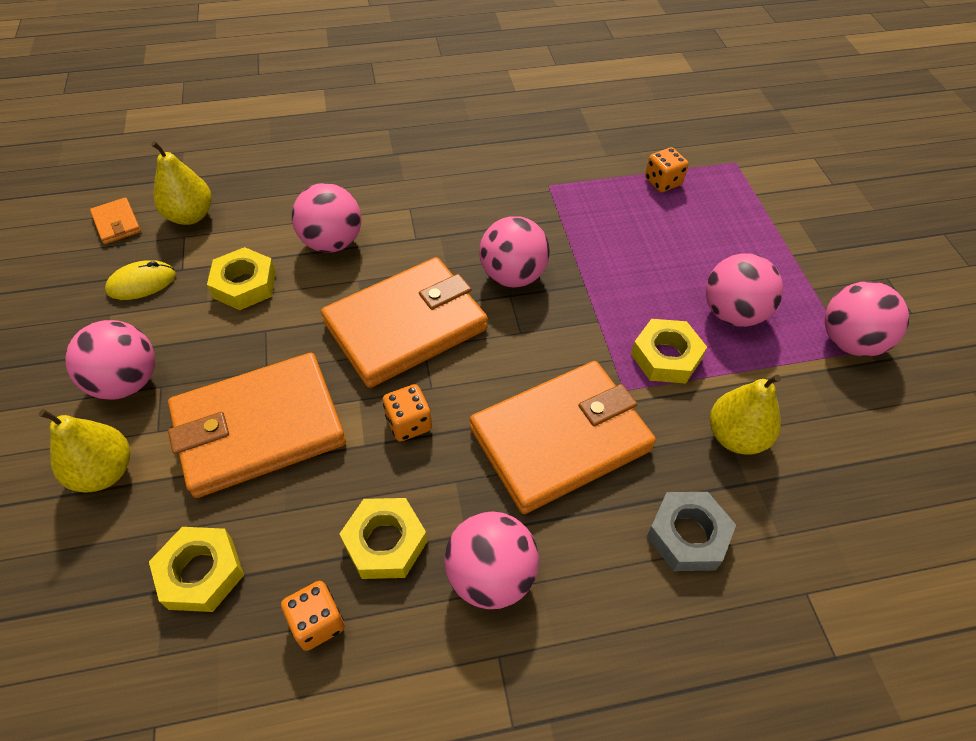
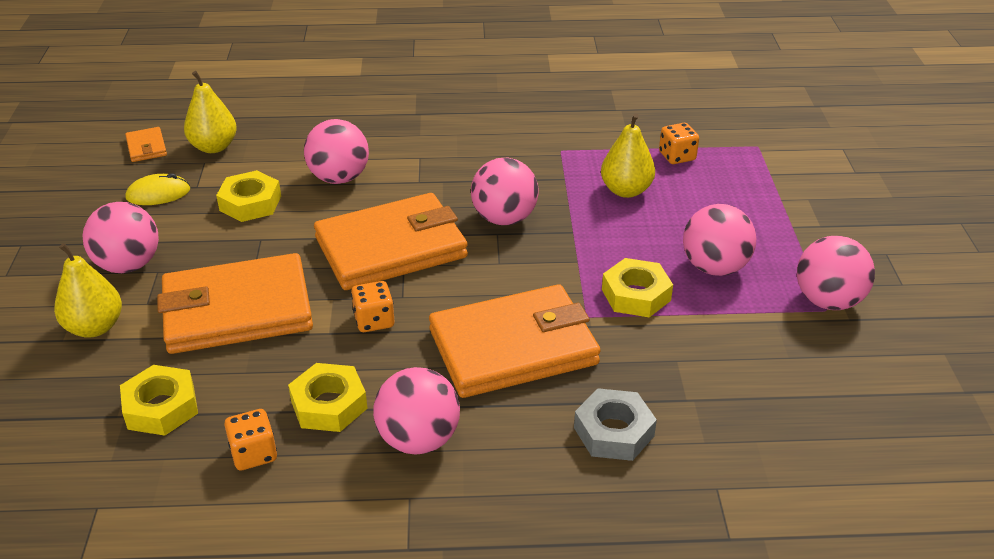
camera: 10 degrees right, 15 degrees down
(736, 436) = (685, 363): yellow pear -> yellow pear (626, 190)

